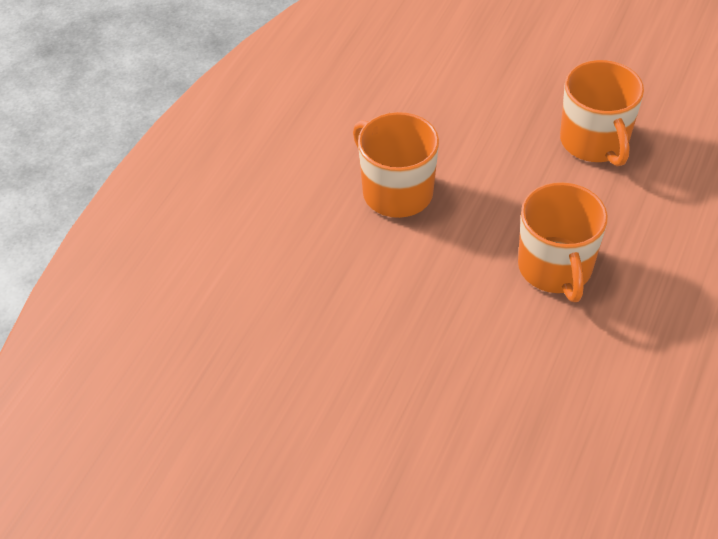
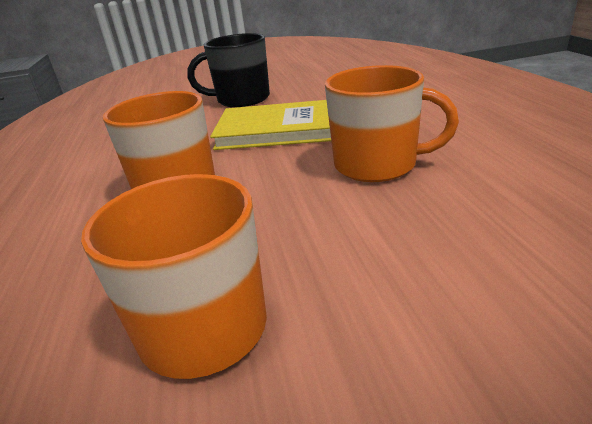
camera: 145 degrees right, 20 degrees down
(373, 428) = (242, 99): none -> black mug
(408, 306) = (277, 130): none -> yellow book

